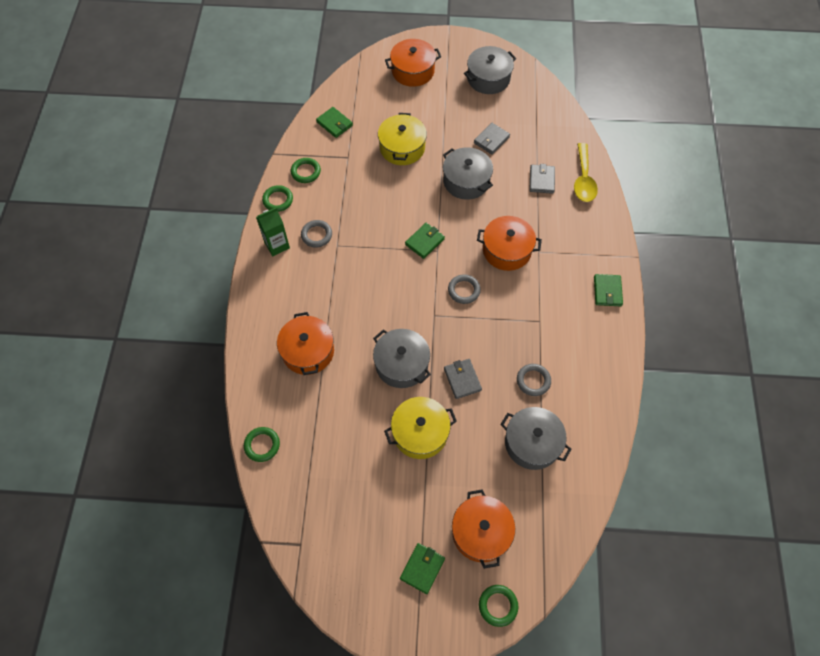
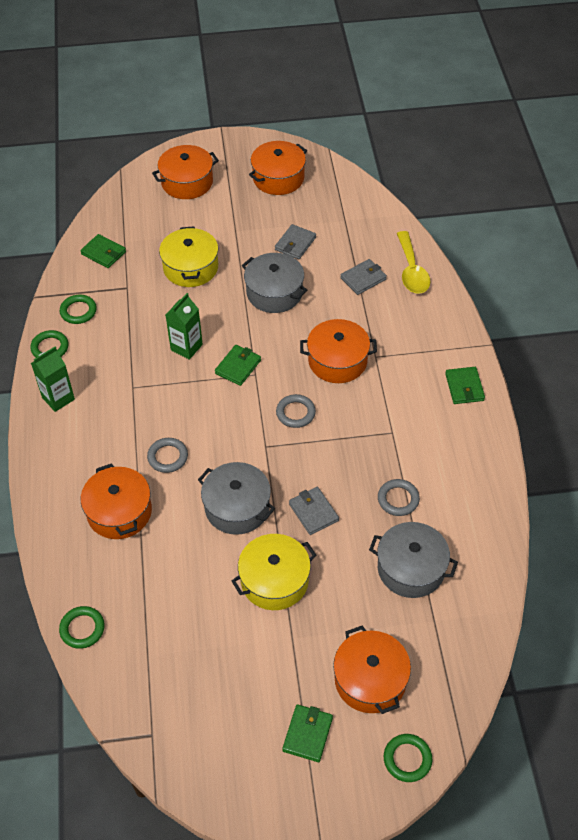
camera: 10 degrees left, 10 degrees down
(316, 235) = (105, 379): grey ring -> grey ring (168, 457)
(386, 218) = (186, 347): none -> green carton
(488, 78) = (278, 178): grey pot -> orange pot
(541, 180) = (363, 279): grey wallet -> grey wallet turned 60 degrees clockwise

